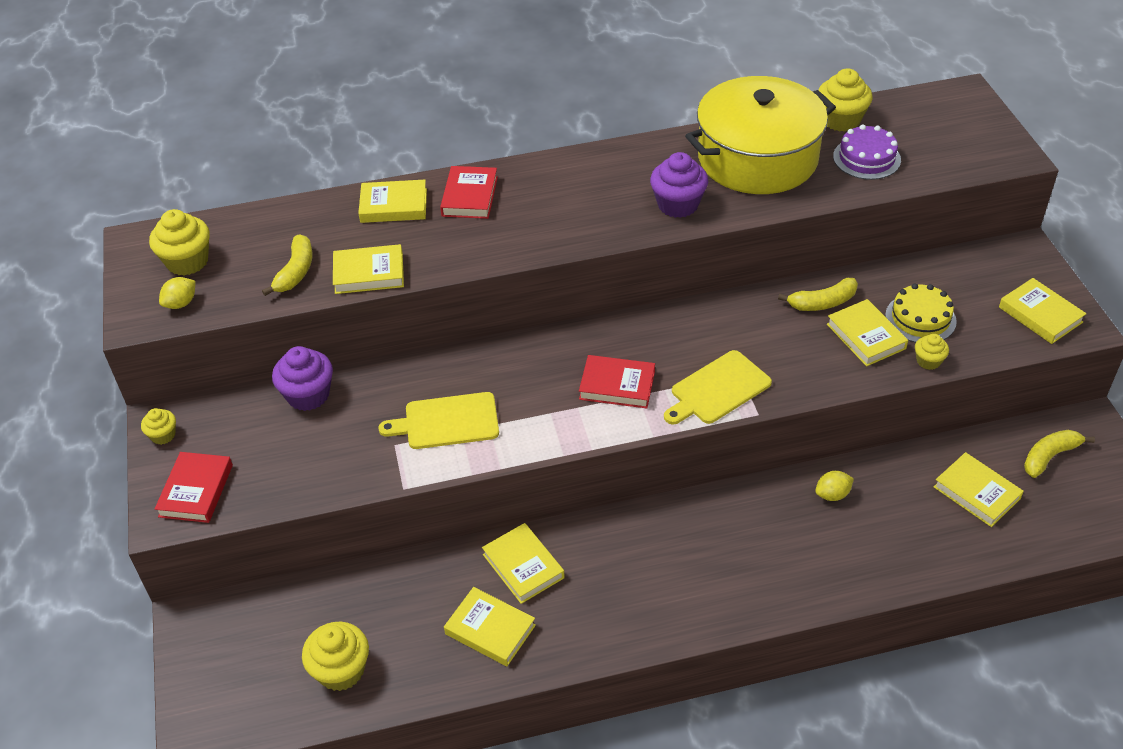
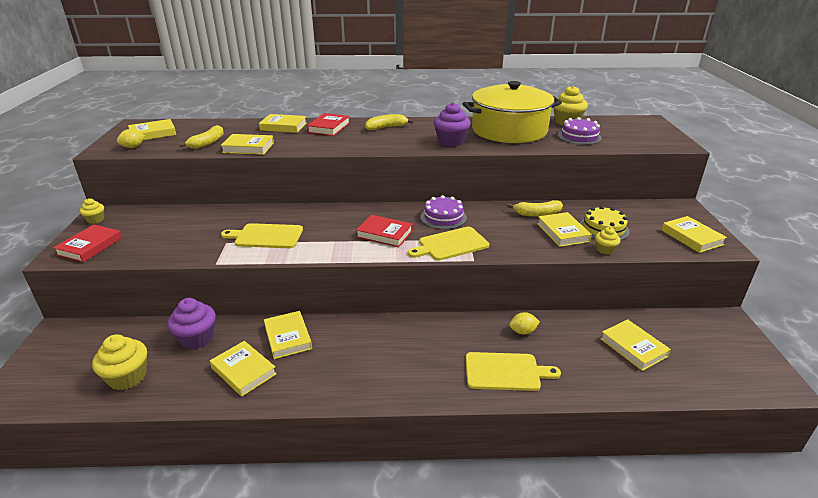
camera: 10 degrees right, 15 degrees down
(187, 261) = (153, 133): yellow cupcake -> yellow book
(308, 395) = (193, 214): purple cupcake -> purple cupcake (197, 338)
(689, 335) = (443, 217): none -> purple cake
(825, 562) = (505, 372): none -> yellow cutting board
(1049, 456) = (694, 334): yellow banana -> yellow banana (386, 127)

